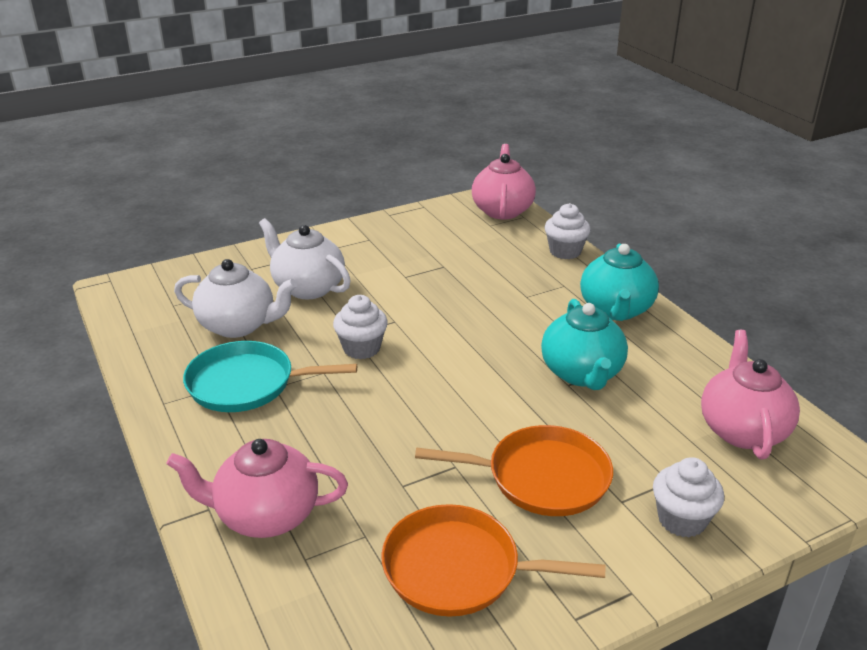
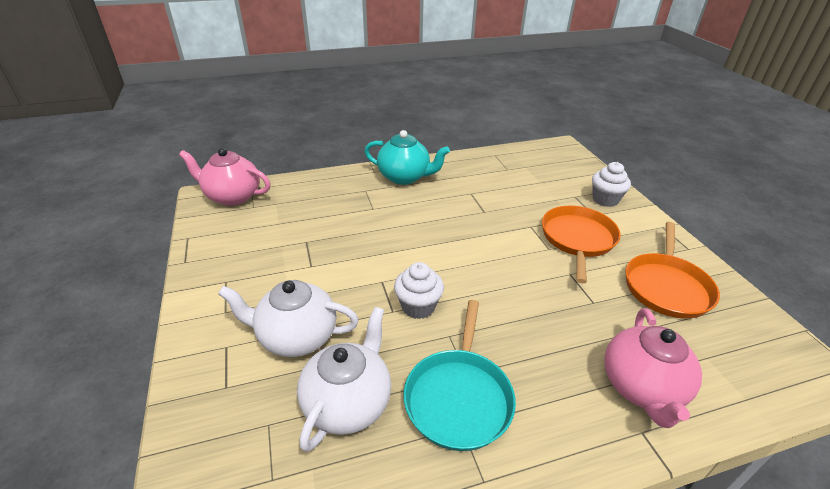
camera: 80 degrees left, 5 degrees up
(307, 287) = (296, 337): white teapot -> white teapot turned 45 degrees clockwise
(565, 251) = (319, 181): white cupcake -> none
(582, 374) = (473, 204): turquoise teapot -> none
(742, 430) = (531, 166): pink teapot -> none

